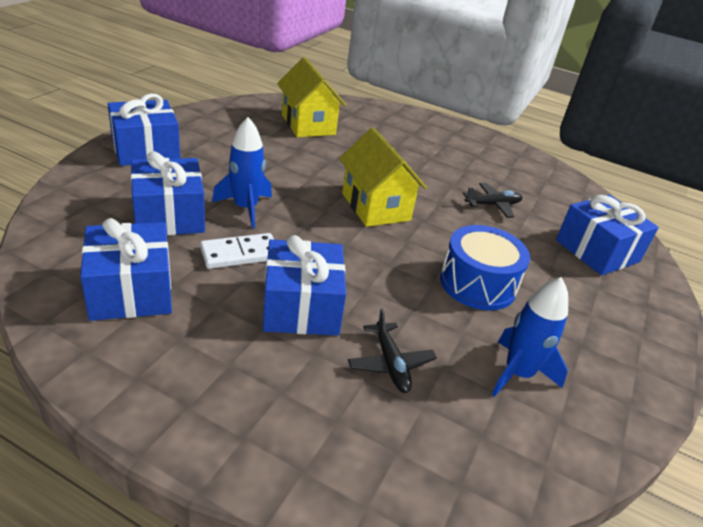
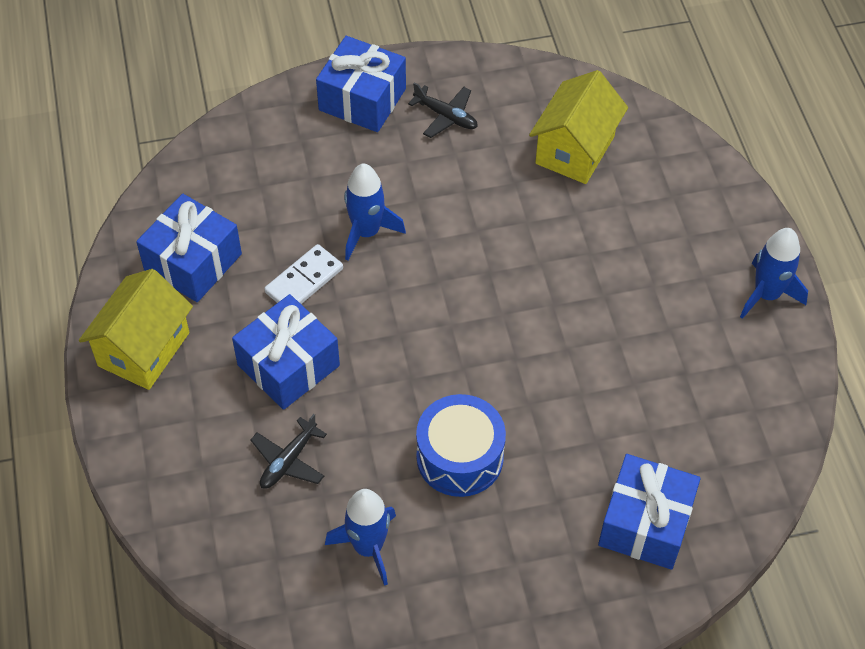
camera: 55 degrees right, 20 degrees up
(169, 216) = (296, 200): blue gift -> none
(240, 254) = (304, 280): white domino -> white domino turned 75 degrees counterclockwise
(375, 207) = (489, 310): yellow house -> yellow house (143, 349)
(477, 139) = (766, 294): none -> blue rocket
(493, 205) = (621, 393): black plane -> black plane (446, 116)

